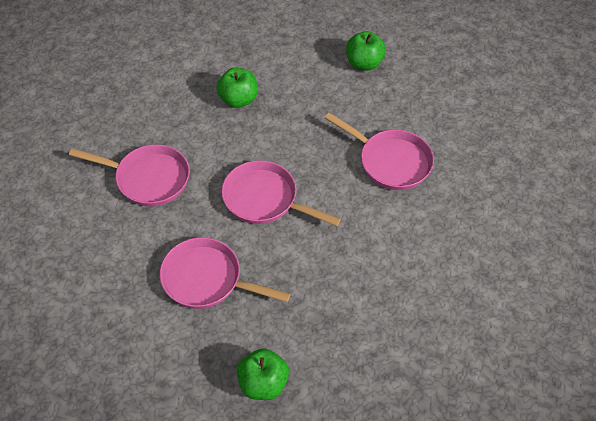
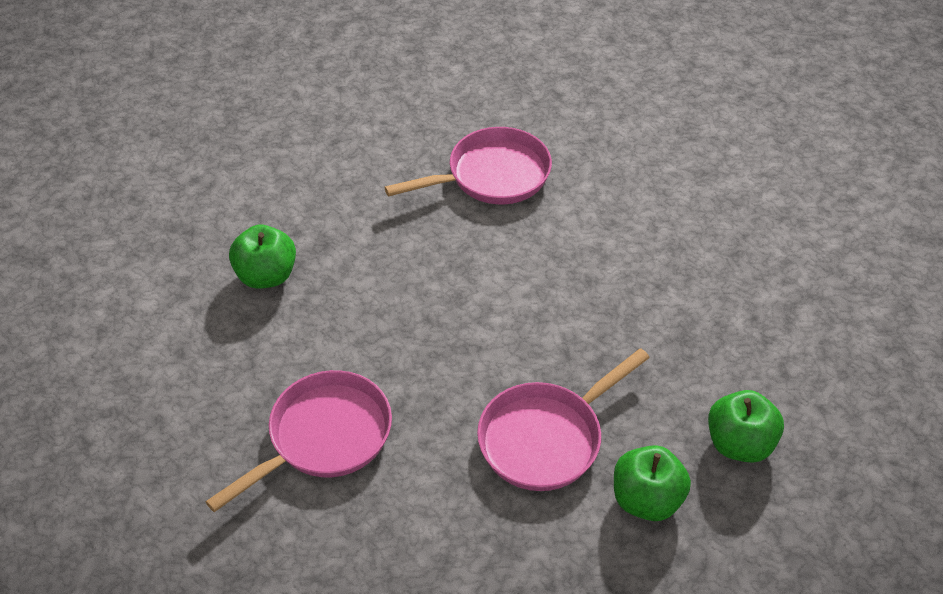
camera: 60 degrees left, 5 degrees down
(265, 199) = (459, 321): pink pan -> none
(364, 63) = (317, 127): green apple -> green apple (646, 499)

